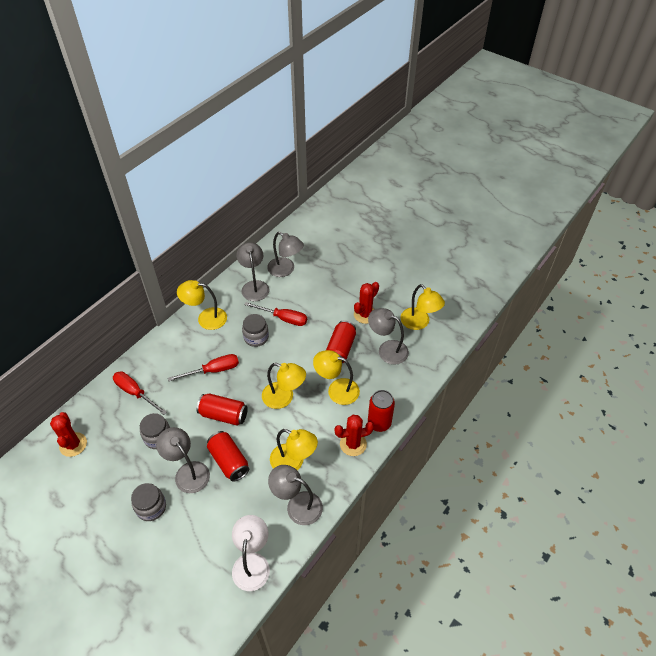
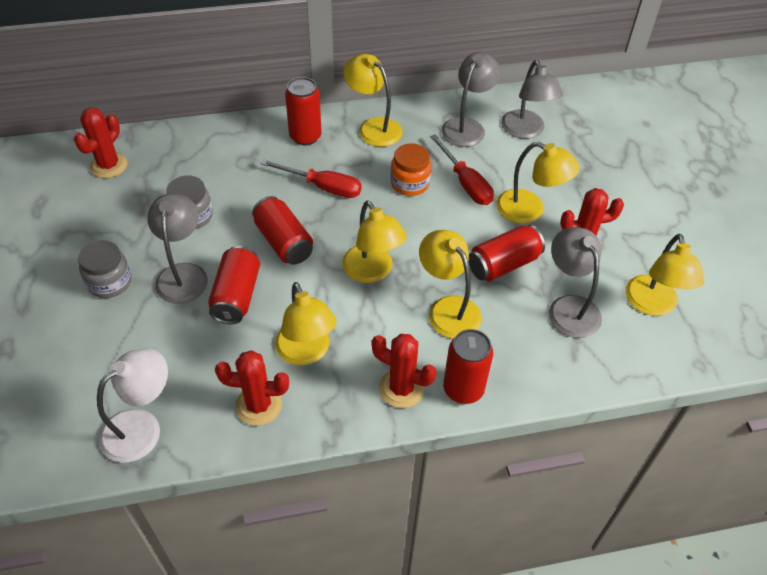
camera: 40 degrees right, 0 degrees up
(135, 393) = (219, 156): red screwdriver -> none
(173, 348) = (305, 136): none -> red can
(256, 337) = (410, 183): grey jar -> orange jar
(297, 505) = (258, 405): grey lamp -> red cactus
(327, 312) = (529, 210): none -> yellow lamp

